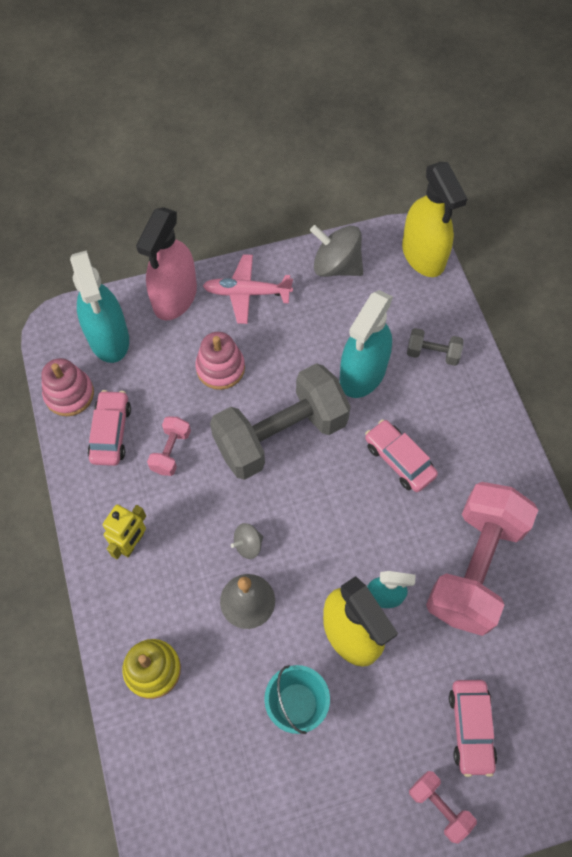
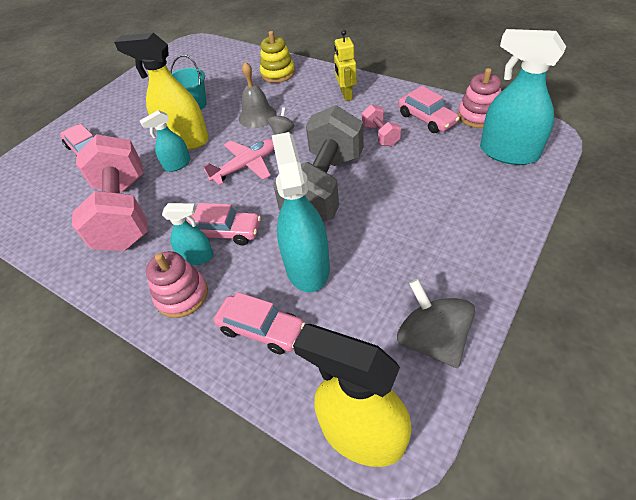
camera: 145 degrees right, 15 degrees down
(175, 297) = (512, 206): pink spray bottle -> none
(220, 368) = (414, 191): pink stacking toy -> pink stacking toy (182, 295)
(247, 293) = (469, 251): pink plane -> pink plane (246, 166)
(336, 266) = (432, 339): grey spinning top -> grey spinning top turned 105 degrees counterclockwise
(432, 353) = (261, 329): grey dumbbell -> pink car
(438, 453) = (197, 257): none -> turquoise spray bottle
(439, 806) = (90, 120): pink dumbbell -> none

